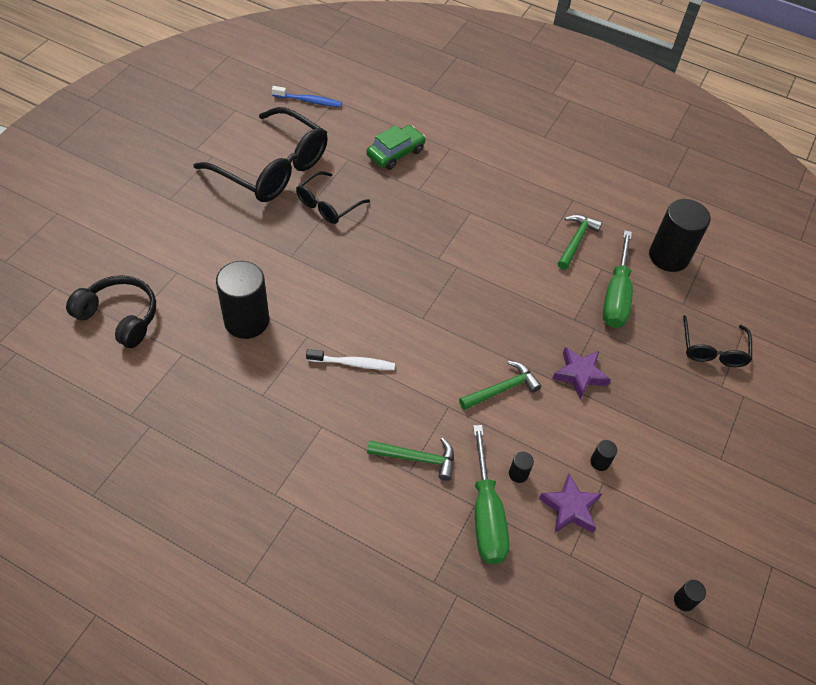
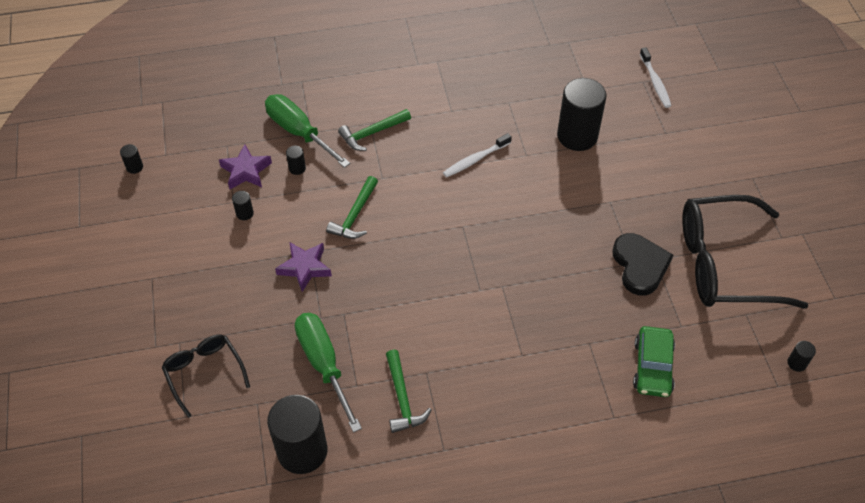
camera: 145 degrees right, 0 degrees up
(120, 317) = (655, 82): black headphones -> white toothbrush
(309, 101) = (797, 363): blue toothbrush -> black cylinder
(328, 204) = (640, 266): black glasses -> black heart

